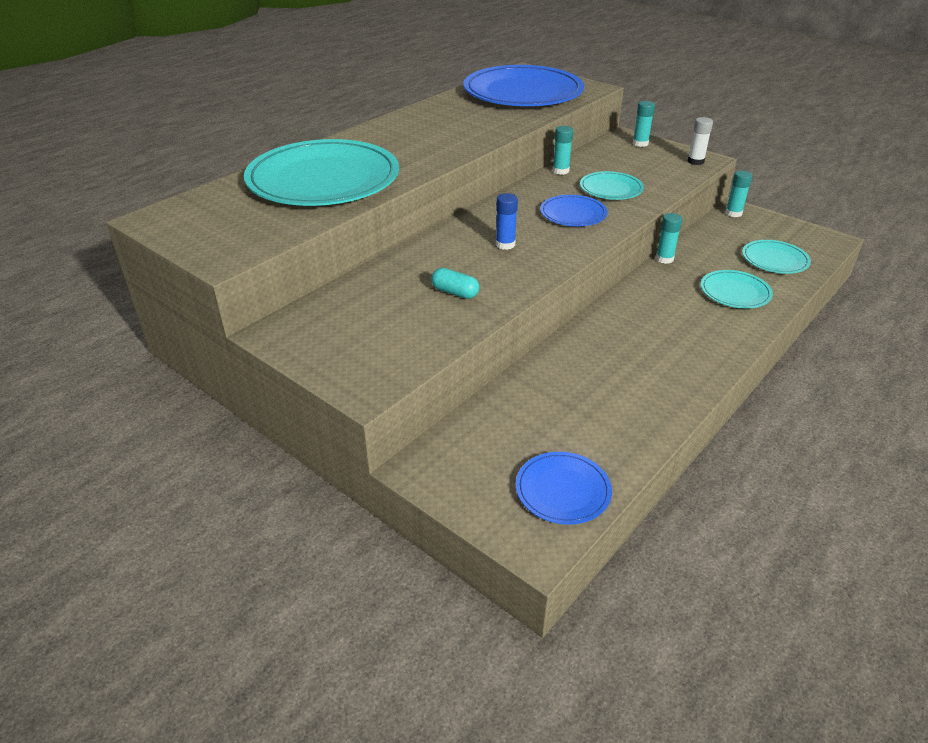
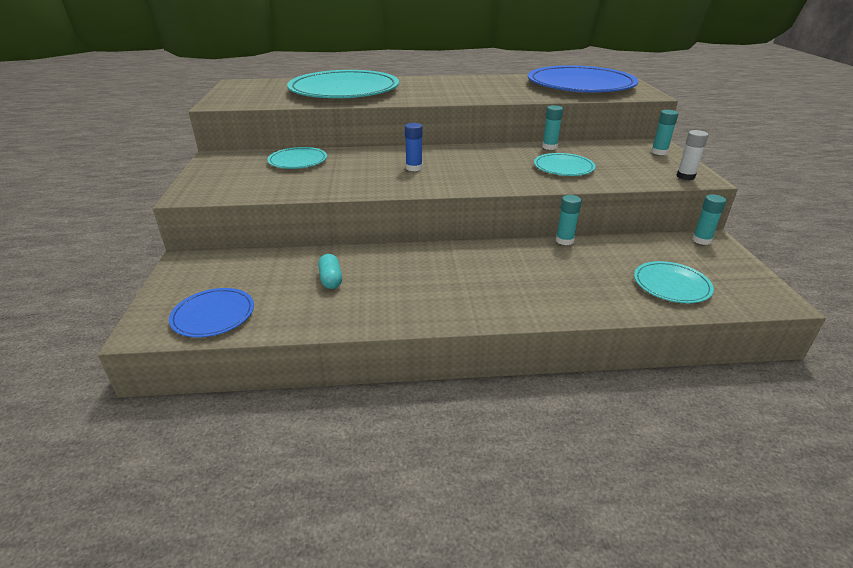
camera: 45 degrees right, 5 degrees down
(455, 292) = (329, 177): turquoise capsule -> turquoise capsule (331, 279)
(573, 214) = (498, 170): blue plate -> none
(735, 292) = (578, 286): turquoise plate -> turquoise plate (298, 161)

